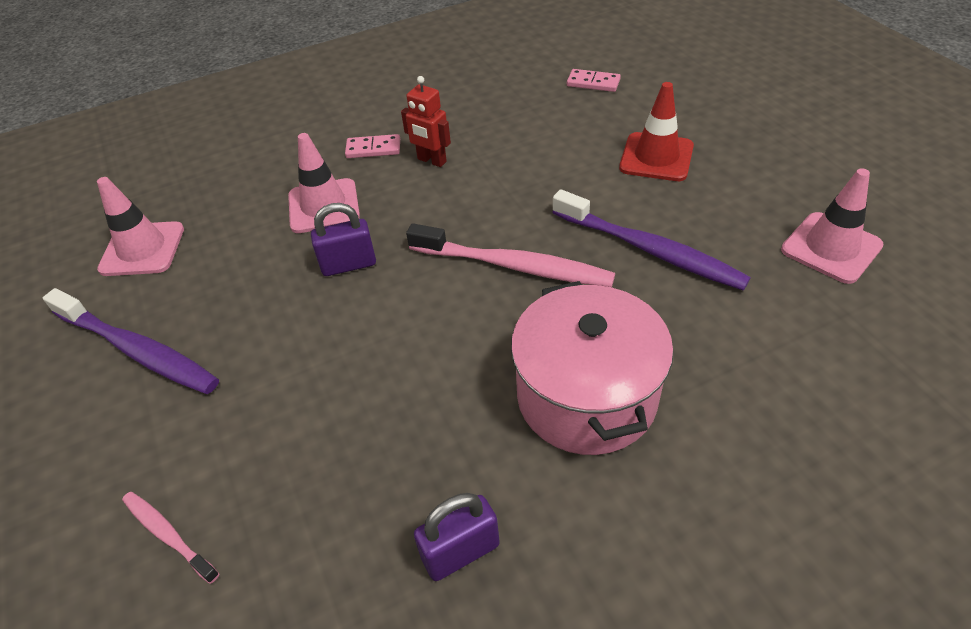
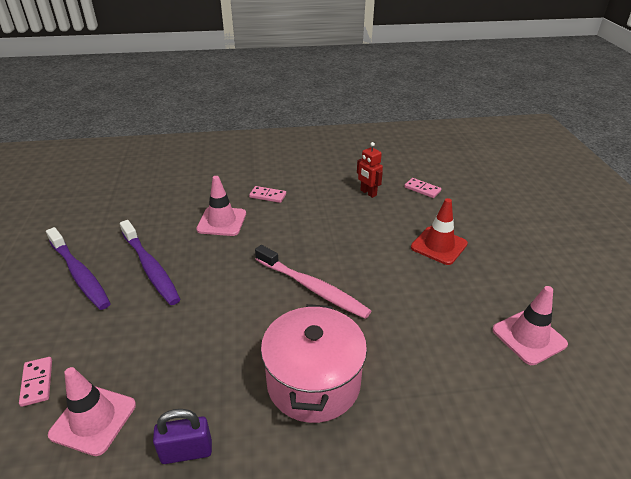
camera: 15 degrees right, 10 degrees down
(142, 249) = (113, 219): pink traffic cone -> pink traffic cone (93, 419)
(168, 535) = (37, 382): pink toothbrush -> pink domino
(349, 265) = (217, 259): purple padlock -> none
(431, 161) = (297, 211): red robot -> red robot (368, 193)
(649, 250) = (403, 302): purple toothbrush -> purple toothbrush (150, 267)

